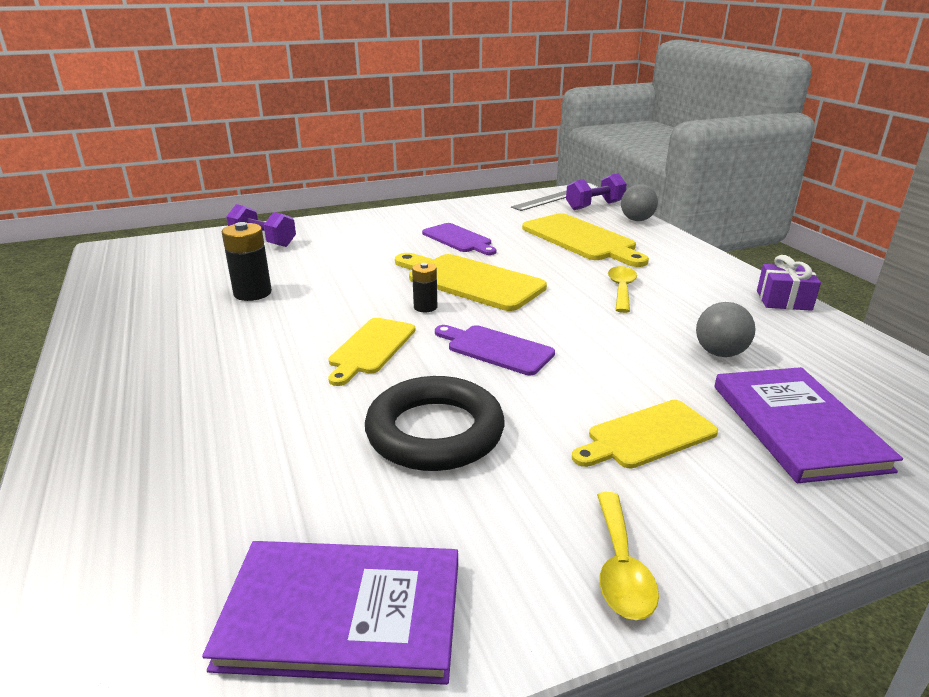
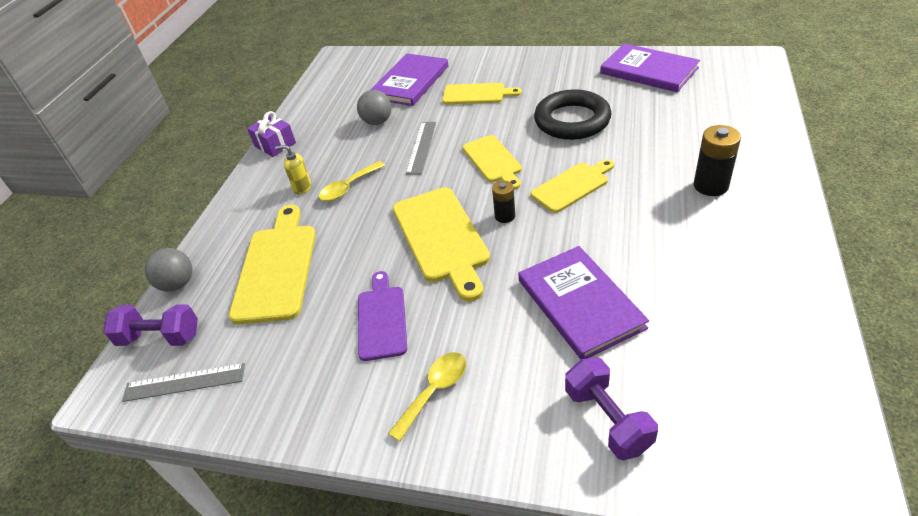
camera: 140 degrees left, 15 degrees up
(252, 293) = (645, 291): black battery -> black battery (711, 186)
(308, 275) = (580, 303): none -> purple book
(496, 349) = (493, 161): purple cutting board -> yellow cutting board
(607, 340) = (421, 147): none -> grey ruler
(621, 567) = (544, 61): yellow spoon -> yellow spoon (434, 391)
(667, 279) = (302, 188): none -> yellow soap dispenser

